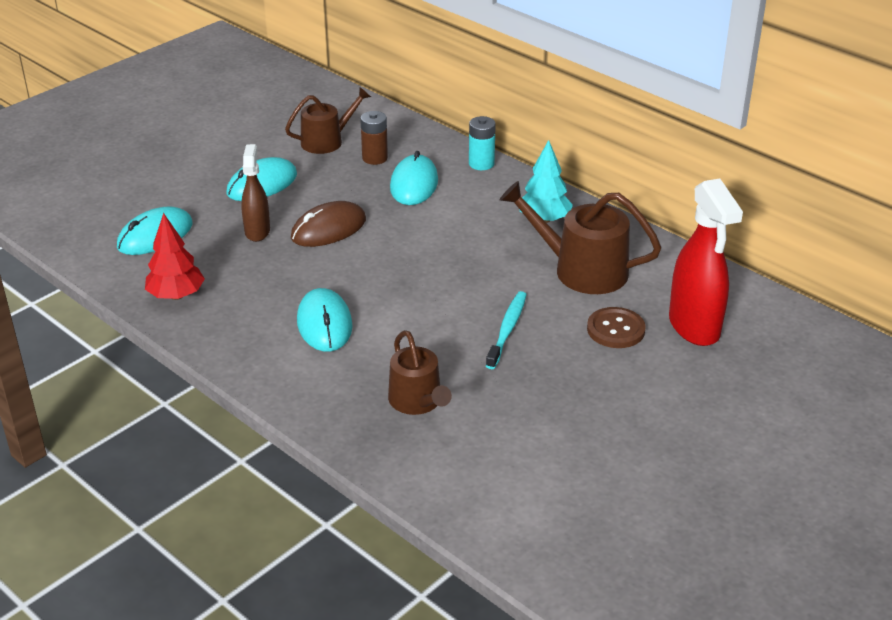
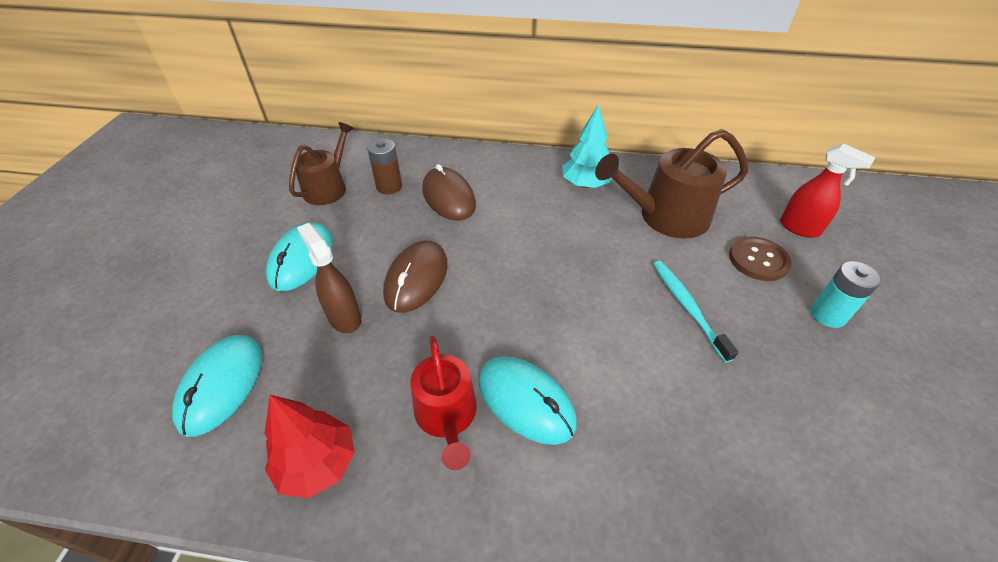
camera: 35 degrees left, 10 degrees up
(268, 308) = (447, 416): none -> red watering can
(414, 184) = (448, 197): turquoise mouse -> brown mouse
(418, 401) = (721, 450): brown watering can -> none
(481, 164) = (483, 157): turquoise battery -> turquoise battery (827, 315)
(694, 327) = (799, 228): red spray bottle -> red spray bottle, size x0.60

